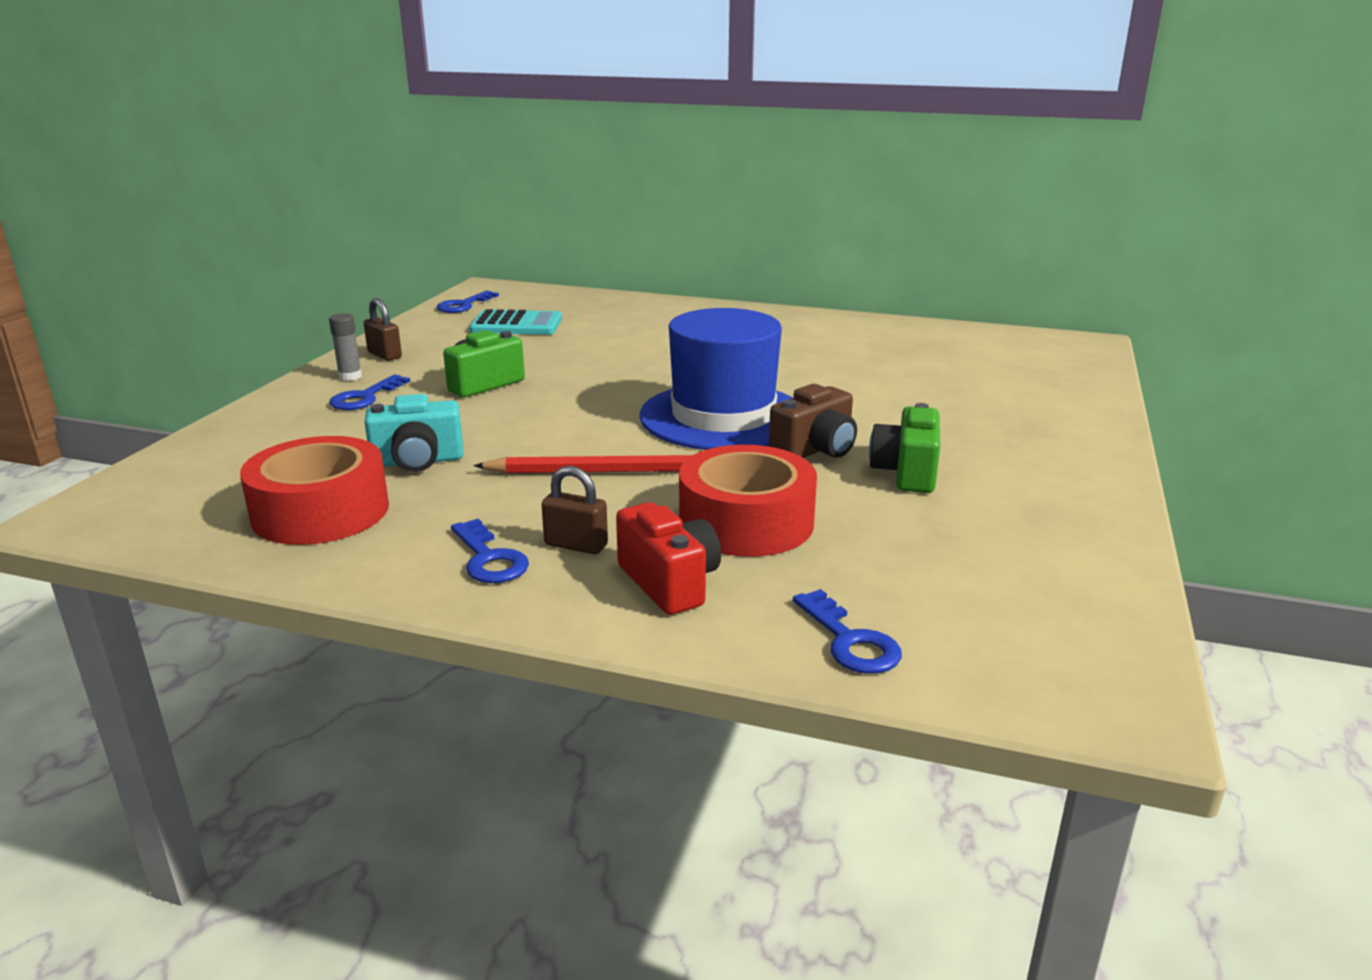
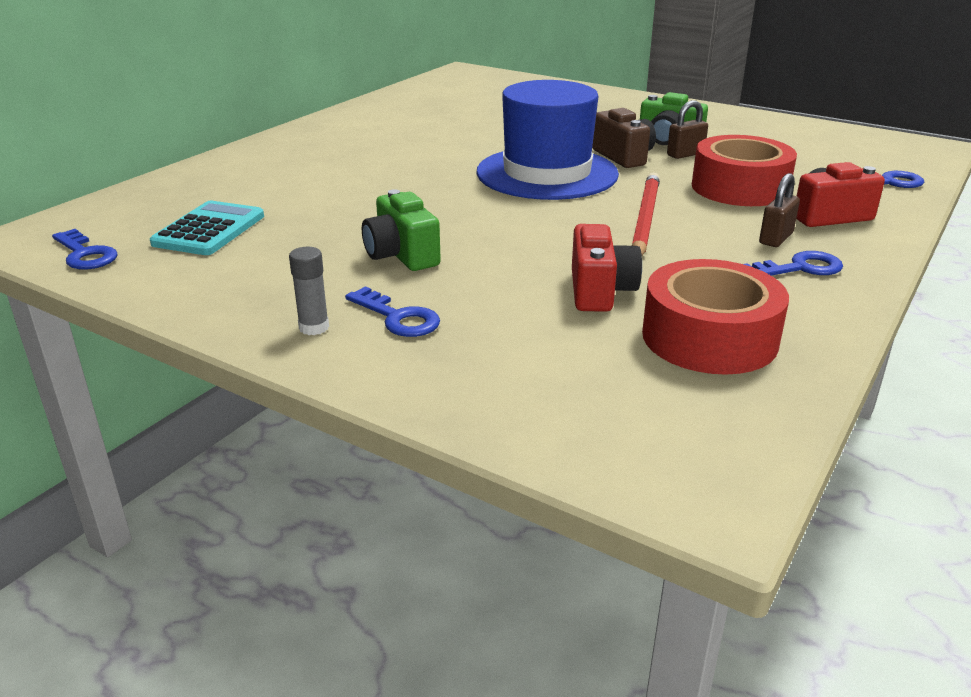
camera: 75 degrees left, 5 degrees up
(384, 355) = (247, 306): brown padlock -> brown padlock (685, 154)
(418, 461) = (600, 291): turquoise camera -> red camera

